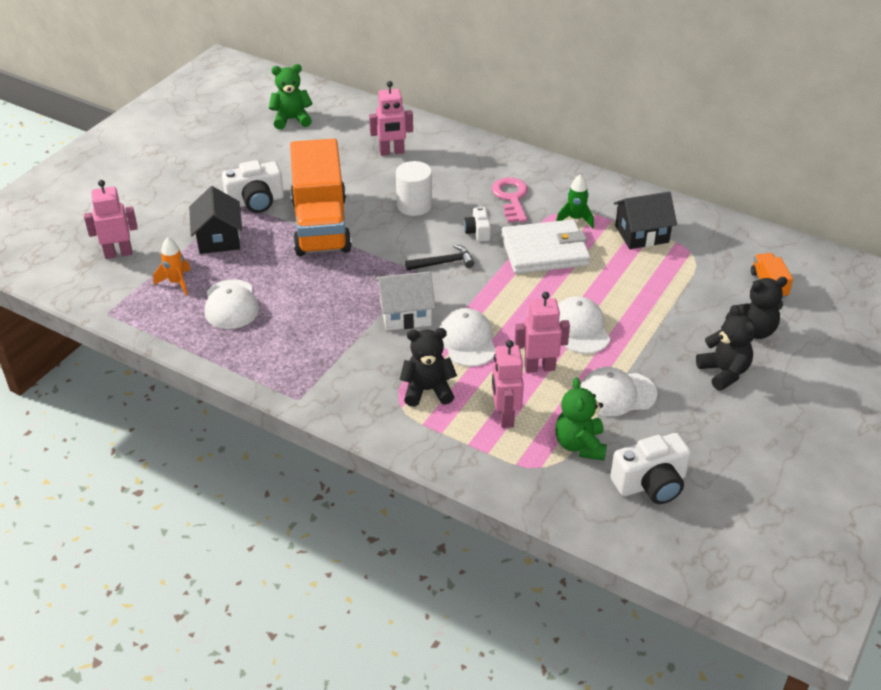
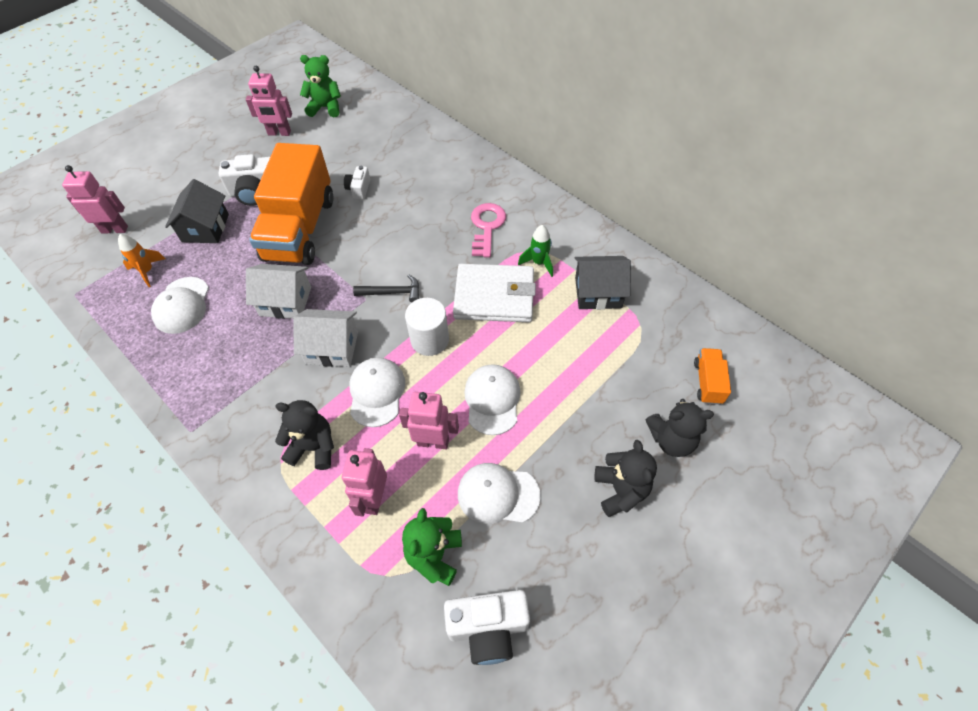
camera: 15 degrees right, 15 degrees up
(338, 285) = (285, 301): none -> white house
(392, 152) = (398, 156): pink robot -> pink robot (279, 133)
(414, 205) = (393, 220): white cylinder -> white cylinder (430, 340)
(478, 232) = (439, 261): white camera -> white camera (359, 189)

